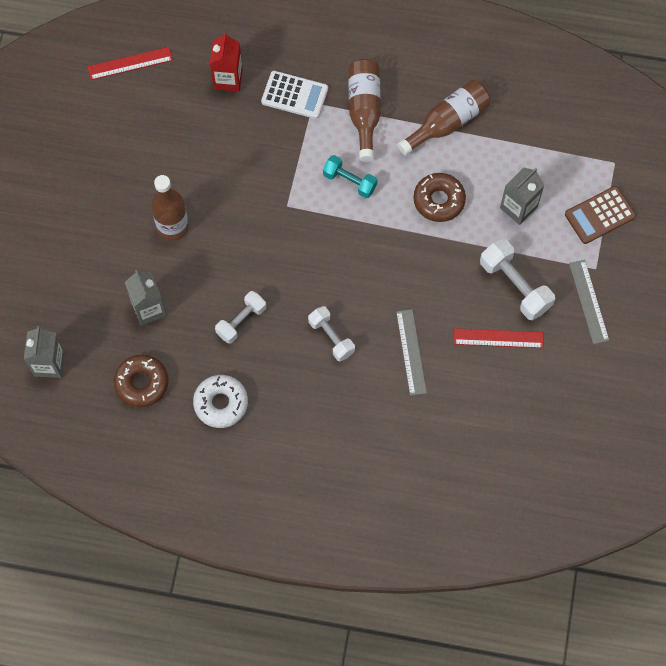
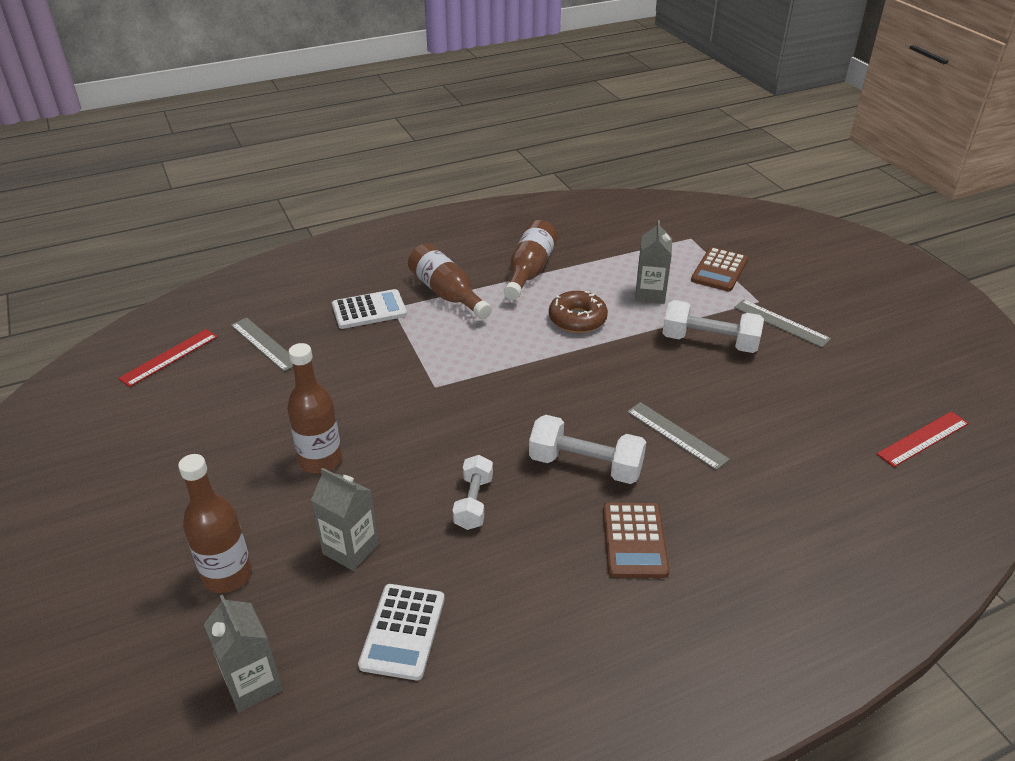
camera: 35 degrees left, 30 degrees down
(72, 283) = (227, 575): none -> brown bottle
(142, 383) = (402, 631): brown donut -> white calculator
(200, 88) = (264, 344): none -> grey ruler
(221, 403) = (522, 595): white donut -> none
(228, 79) = (289, 326): red carton -> none
(313, 411) = (634, 540): none -> brown calculator
(331, 337) = (585, 465): white dumbbell -> white dumbbell, size x1.51
(349, 181) = (481, 342): turquoise dumbbell -> none
(498, 338) = (741, 384): red ruler -> red ruler (923, 439)

